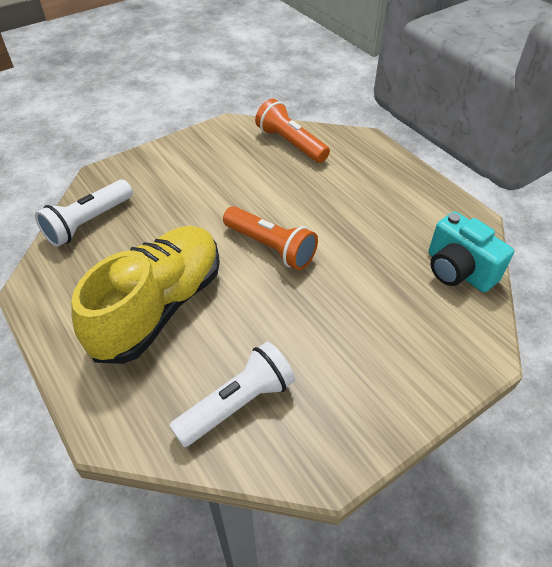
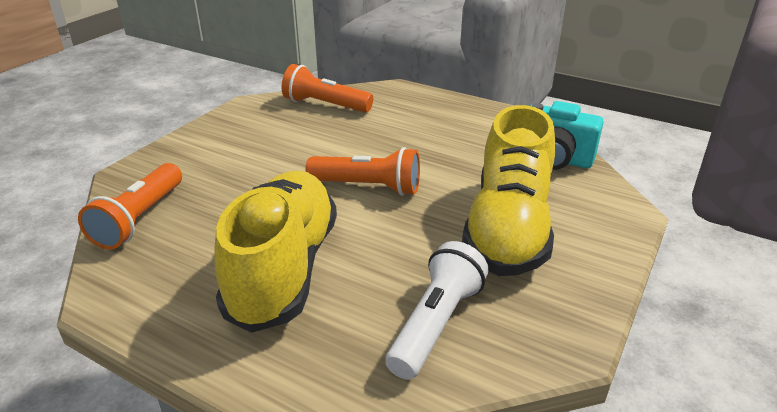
camera: 25 degrees left, 15 degrees down
(88, 223) = (140, 219): white flashlight -> orange flashlight
(359, 333) = (508, 228): none -> yellow shoe

